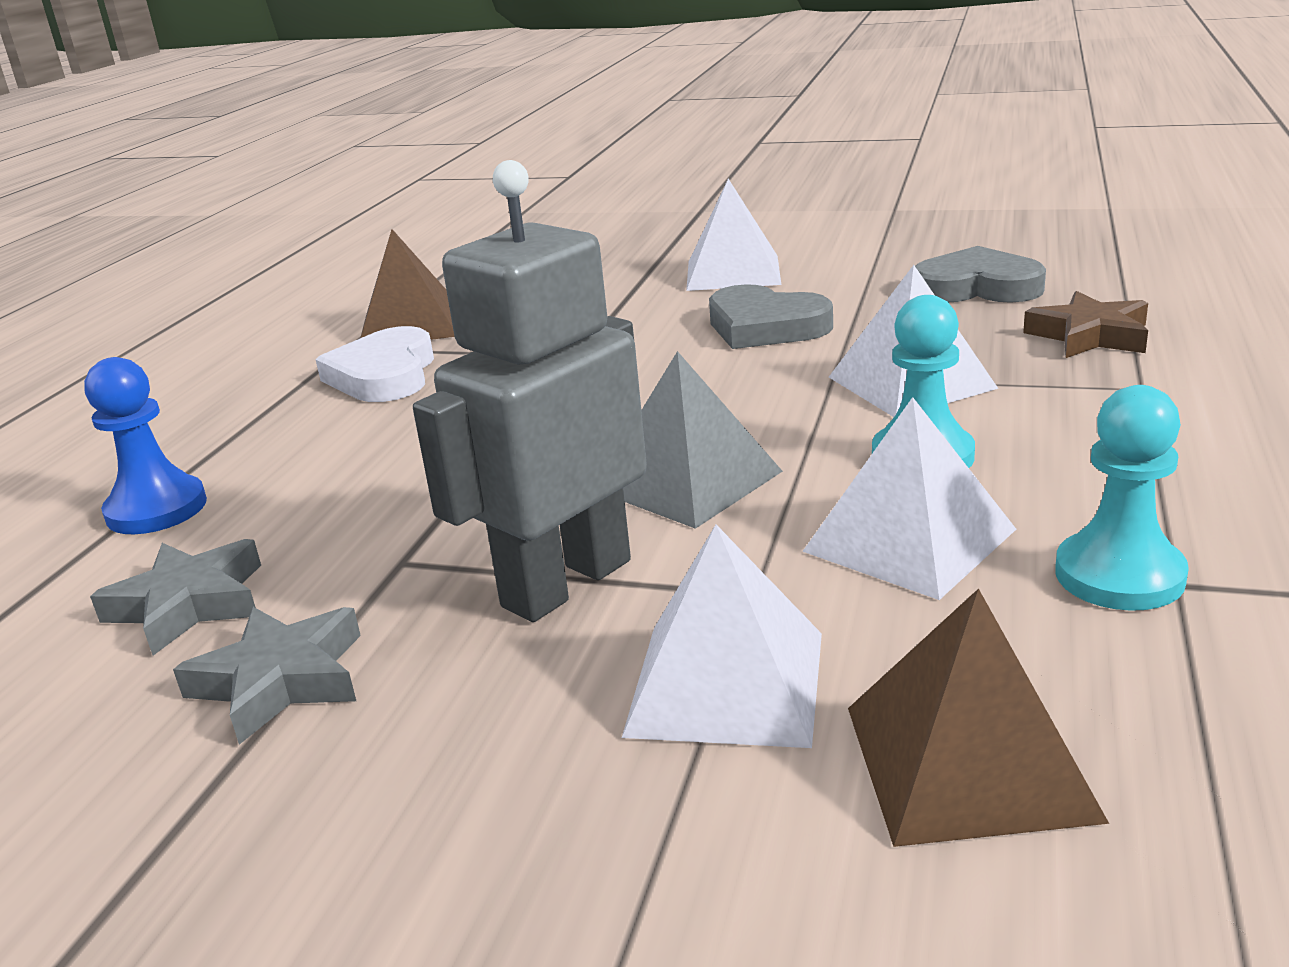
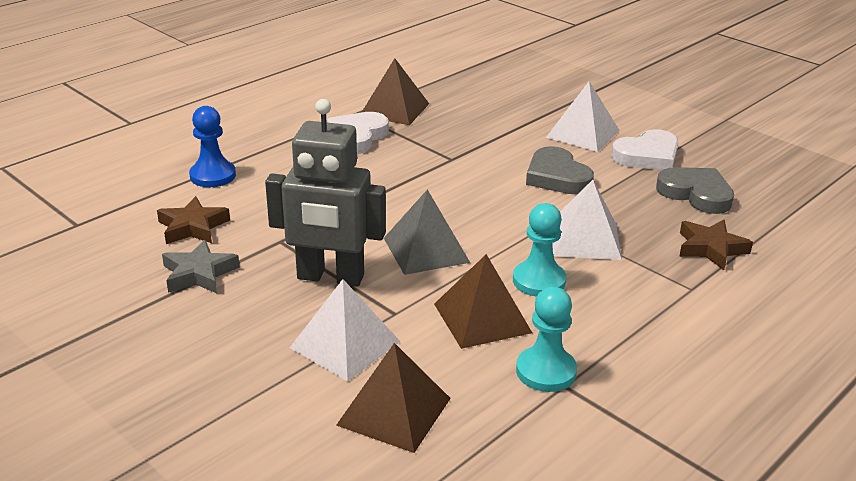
camera: 25 degrees right, 5 degrees up
(189, 604) = (193, 227): grey star -> brown star
(565, 583) = (330, 277): grey robot -> grey robot turned 150 degrees counterclockwise
(854, 269) = (647, 156): none -> white heart
(909, 540) = (482, 318): white pyramid -> brown pyramid

